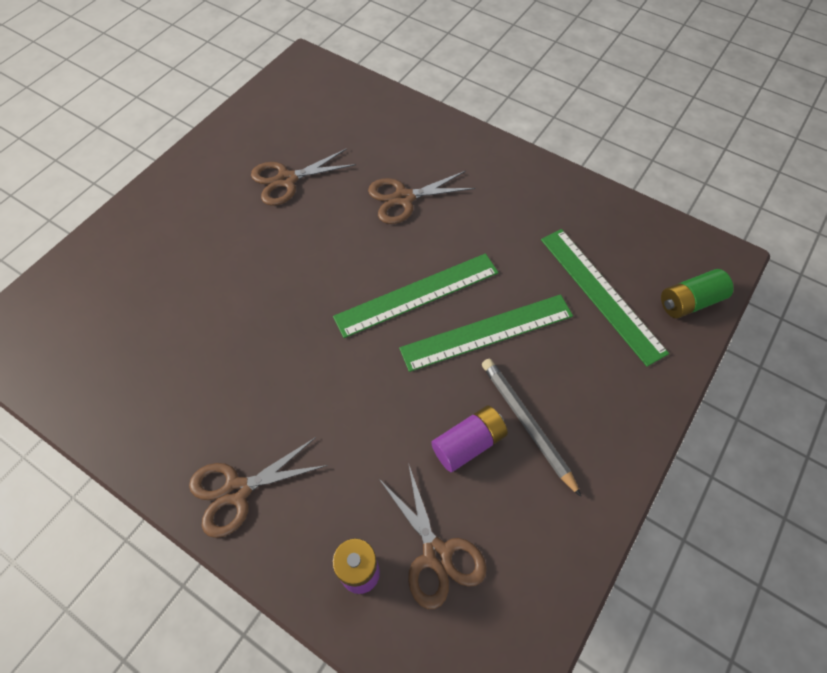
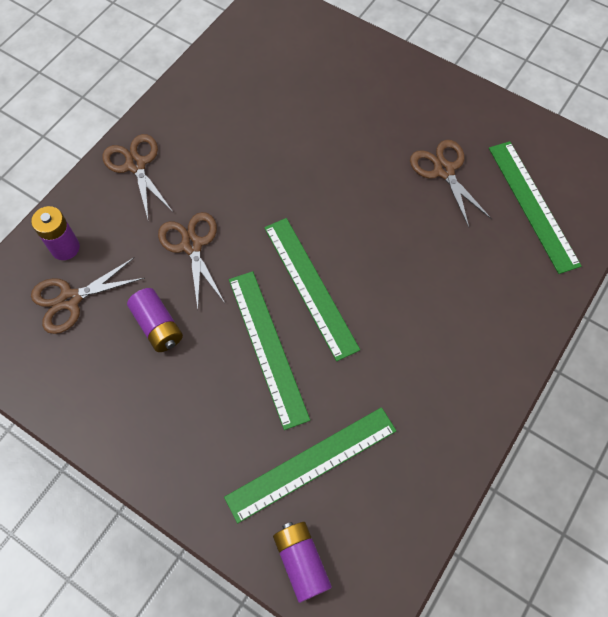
camera: 90 degrees right, 5 degrees up
(332, 120) = (532, 205): none -> green ruler
(404, 198) = (429, 274): brown scissors -> brown scissors (192, 245)
(527, 423) = (172, 375): grey pencil -> none
(689, 302) = (301, 561): green battery -> purple battery

